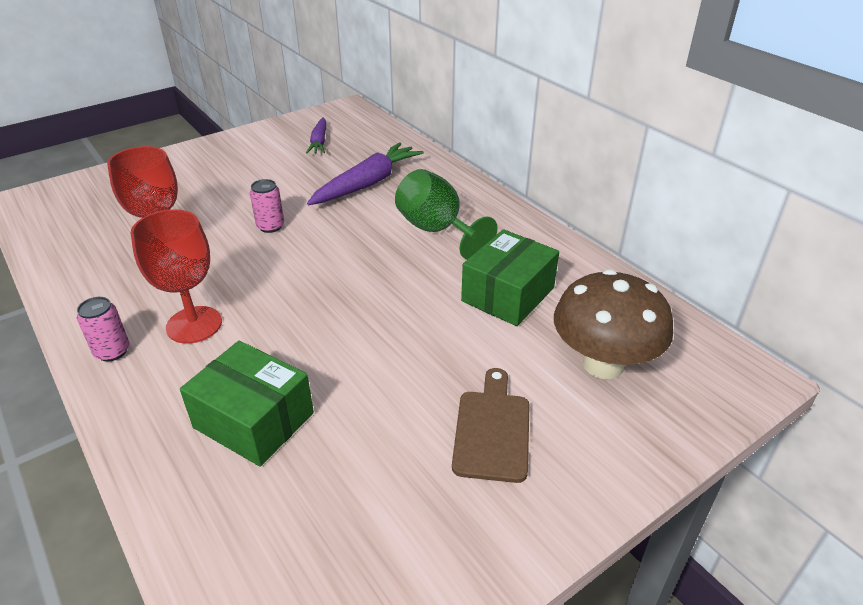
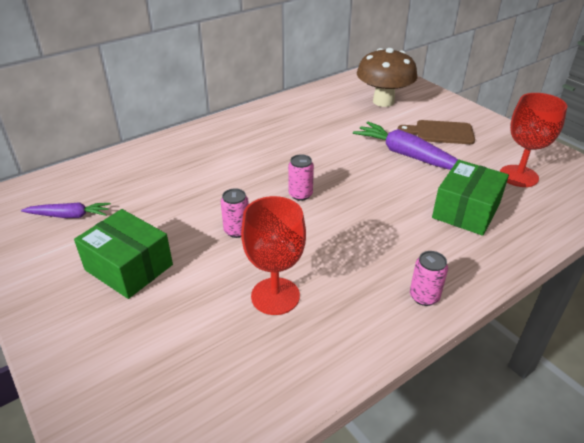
camera: 90 degrees left, 0 degrees up
(194, 325) = (381, 254): red goblet -> red goblet (518, 176)
(326, 267) = (300, 194): none -> pink can
(367, 184) = (172, 181): purple carrot -> purple carrot (408, 155)
(437, 230) = (252, 147): green goblet -> none
(508, 294) = (327, 124): green box -> green box (129, 267)

